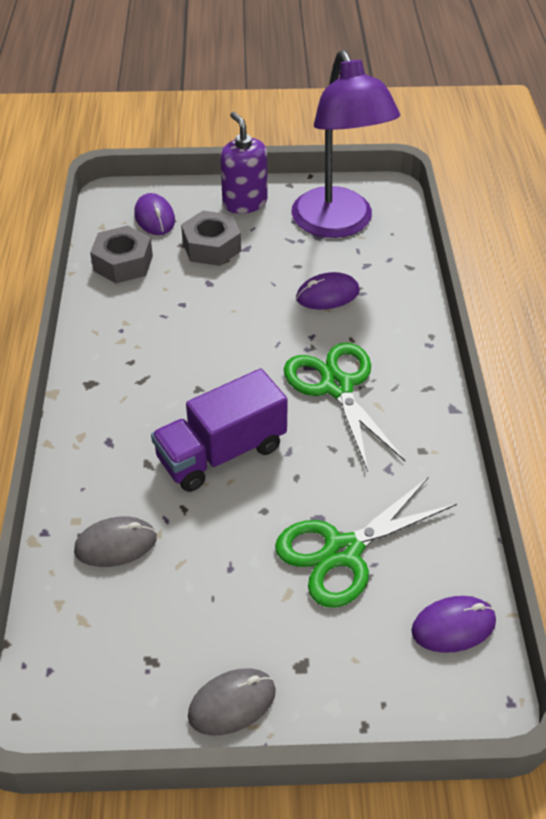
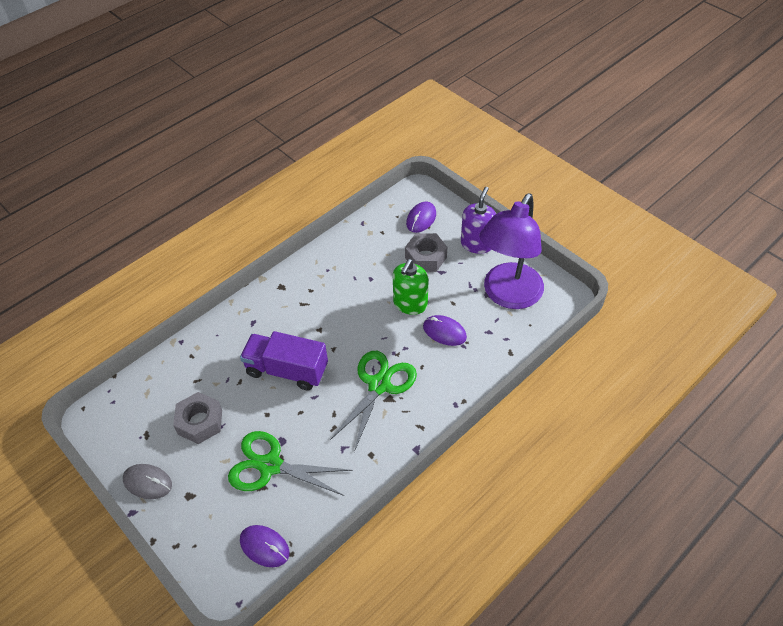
camera: 50 degrees right, 5 degrees up
(116, 544) = (196, 372): grey mouse -> none
(123, 263) = (374, 234): grey nut -> grey nut (200, 422)
(258, 296) = (410, 304): none -> green soap dispenser

